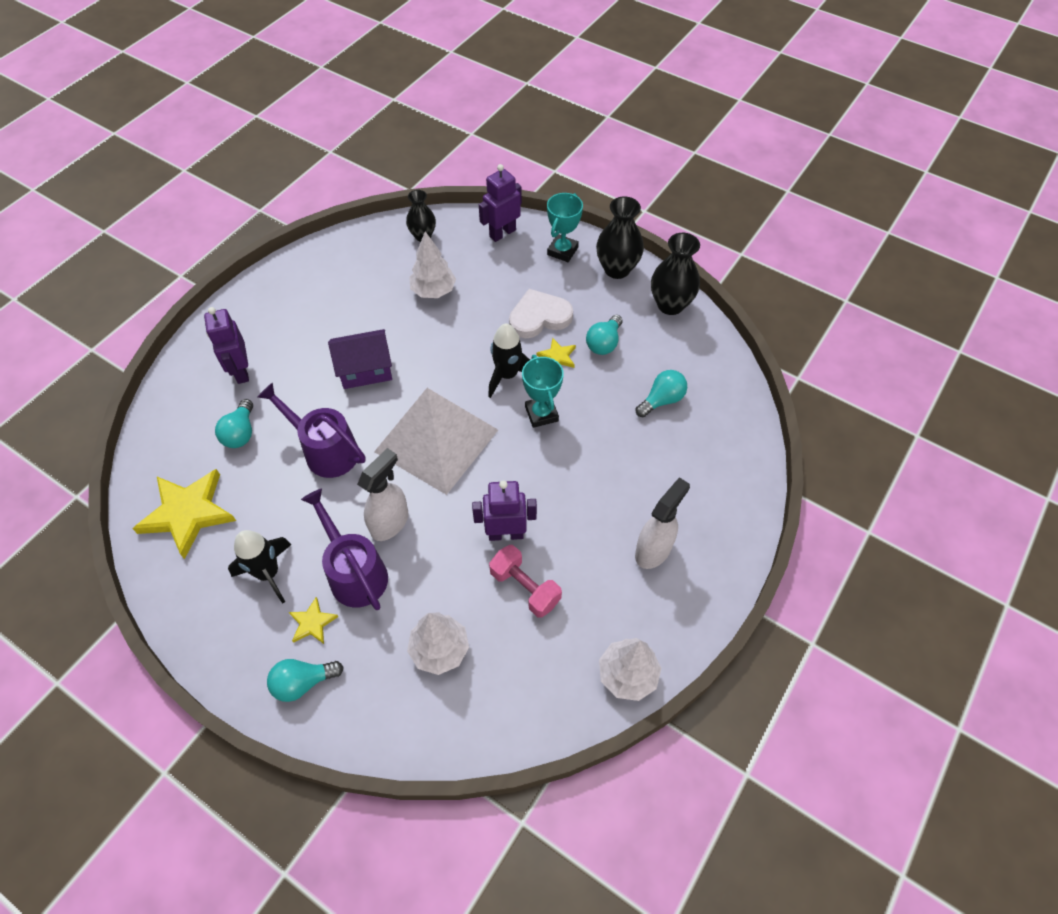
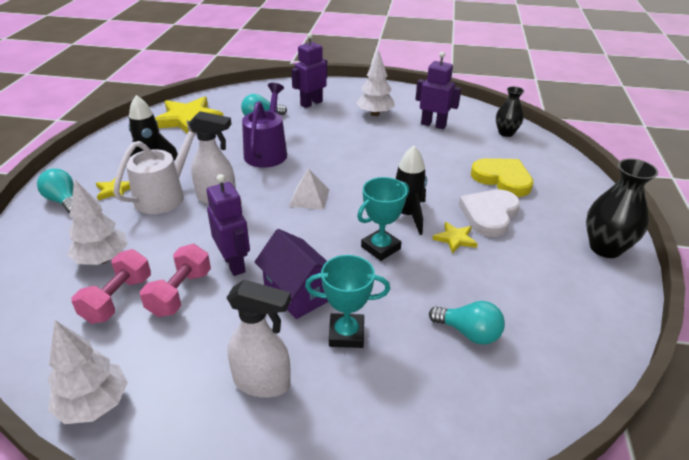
camera: 65 degrees right, 20 degrees down
(354, 572) = (165, 195): purple watering can -> white watering can
(365, 370) = (352, 146): purple house -> purple house (298, 292)
(433, 291) = (457, 153): white tree -> white tree (375, 114)
(436, 441) = (309, 198): white pyramid -> white pyramid, size x0.42
(495, 280) = (502, 179): none -> yellow heart
(502, 233) = (558, 168): purple robot -> purple robot (433, 125)
(508, 642) = (117, 299): none -> pink dumbbell
(539, 317) = (489, 215): white heart -> white heart turned 105 degrees counterclockwise
(562, 251) = (582, 206): turquoise trophy -> turquoise trophy (346, 334)
(604, 343) = (501, 265): turquoise light bulb -> none
(670, 305) = (607, 303): black vase -> none

